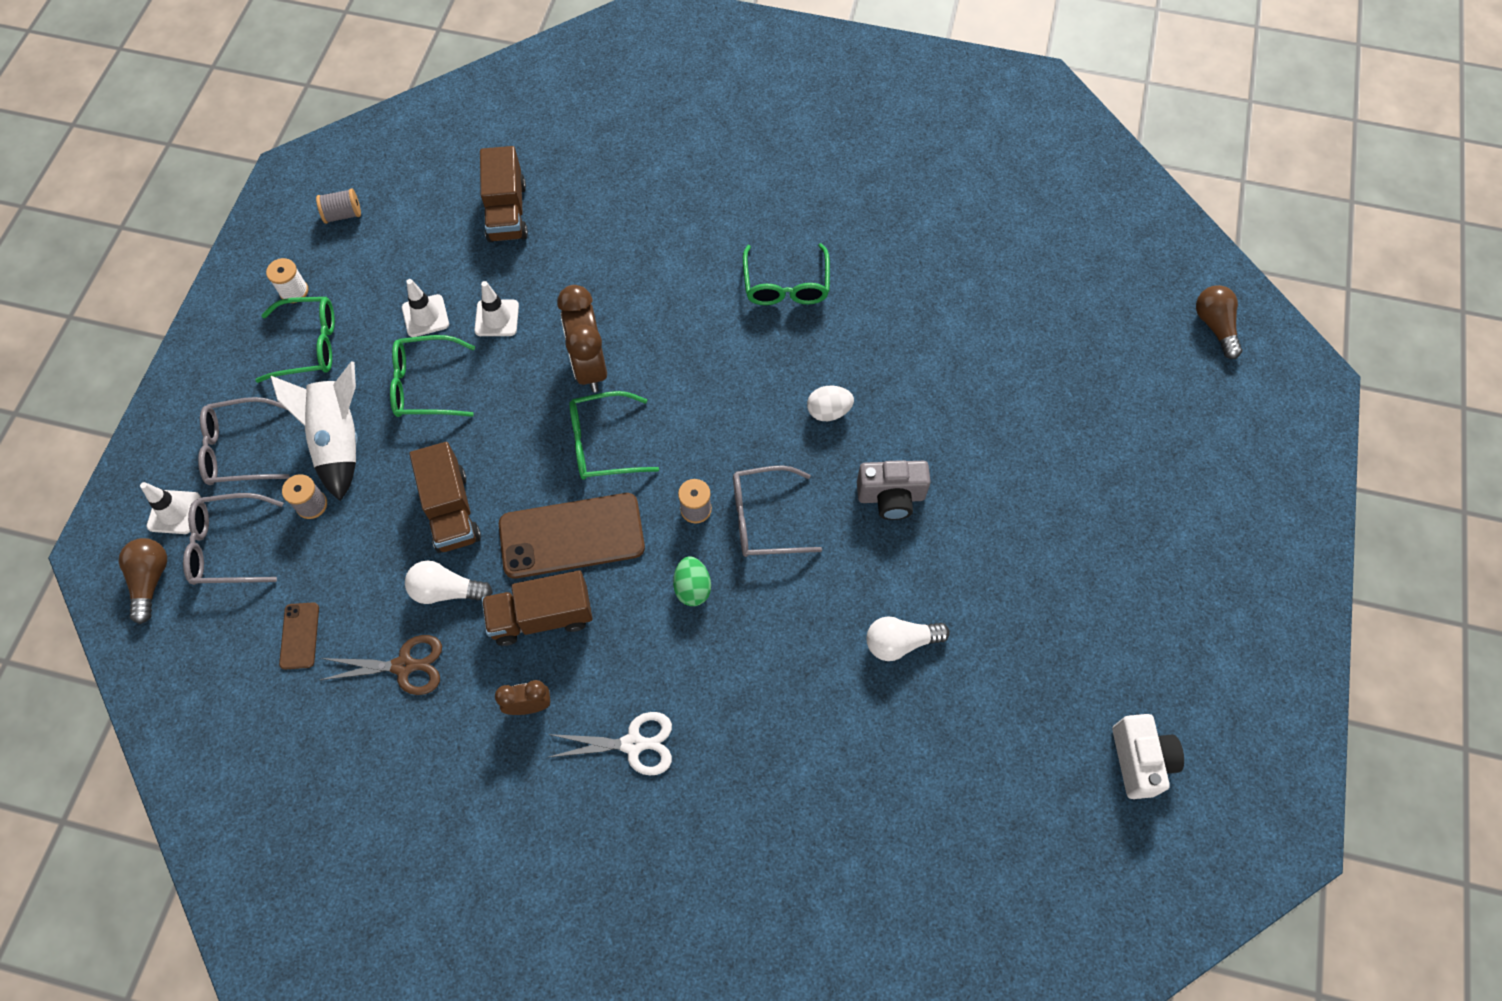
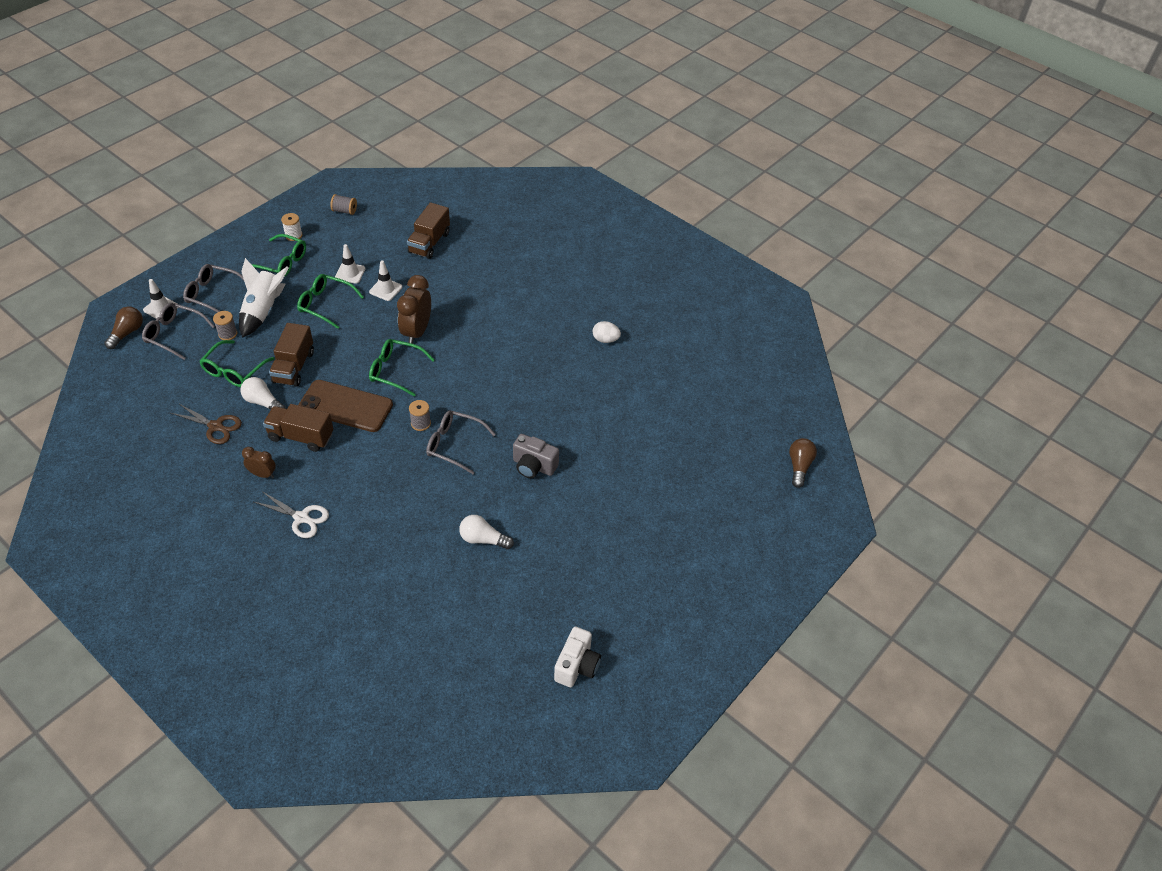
camera: 25 degrees right, 15 degrees down
(299, 636) = (176, 389): brown phone -> none
(692, 588) = (390, 460): green egg -> none
(786, 285) = (554, 338): green glasses -> green glasses (234, 370)
(828, 411) = (531, 409): white egg -> white egg (605, 340)

